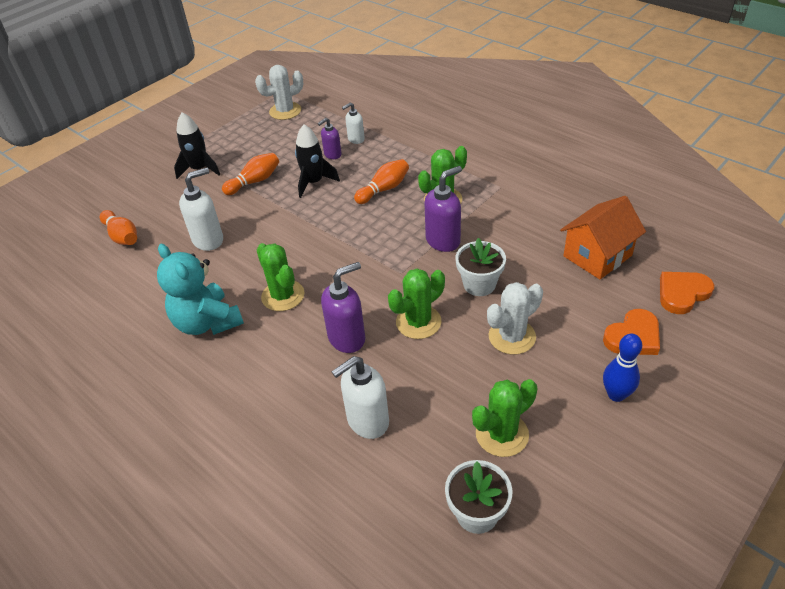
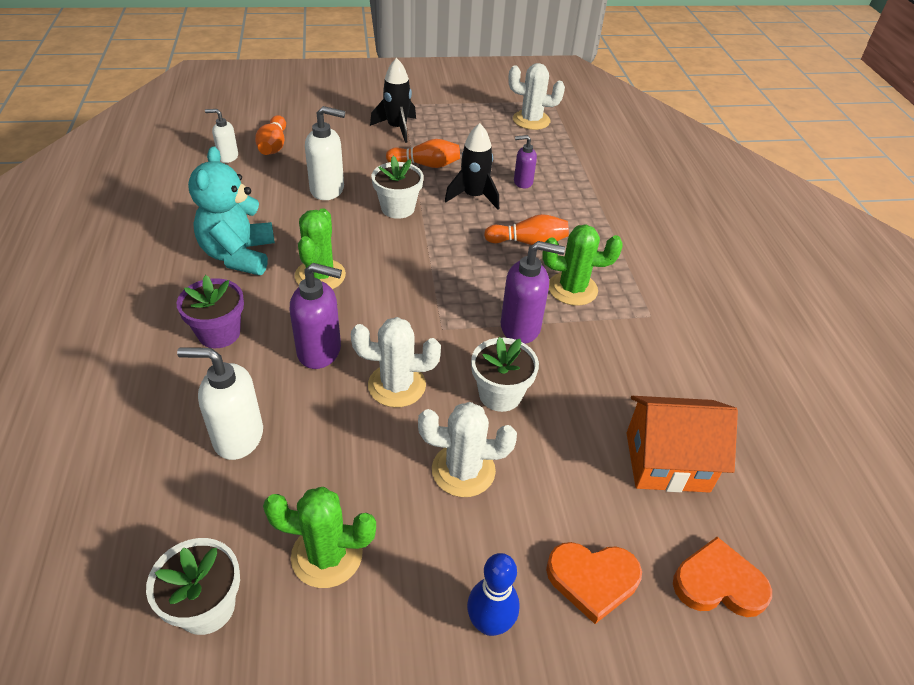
camera: 35 degrees right, 0 degrees up
(267, 377) = (219, 333): none -> purple flower pot
(274, 221) = (397, 208): none -> white flower pot
(356, 139) = (562, 181): white soap dispenser -> white soap dispenser (228, 157)
(418, 322) = (397, 385): green cactus -> white cactus

